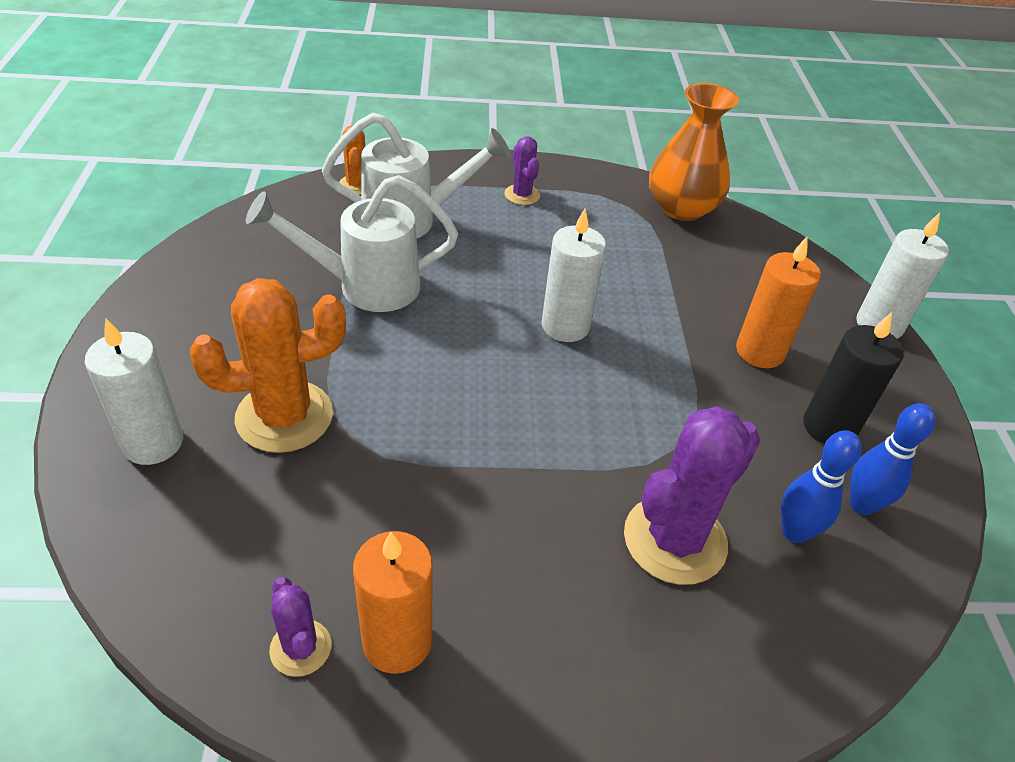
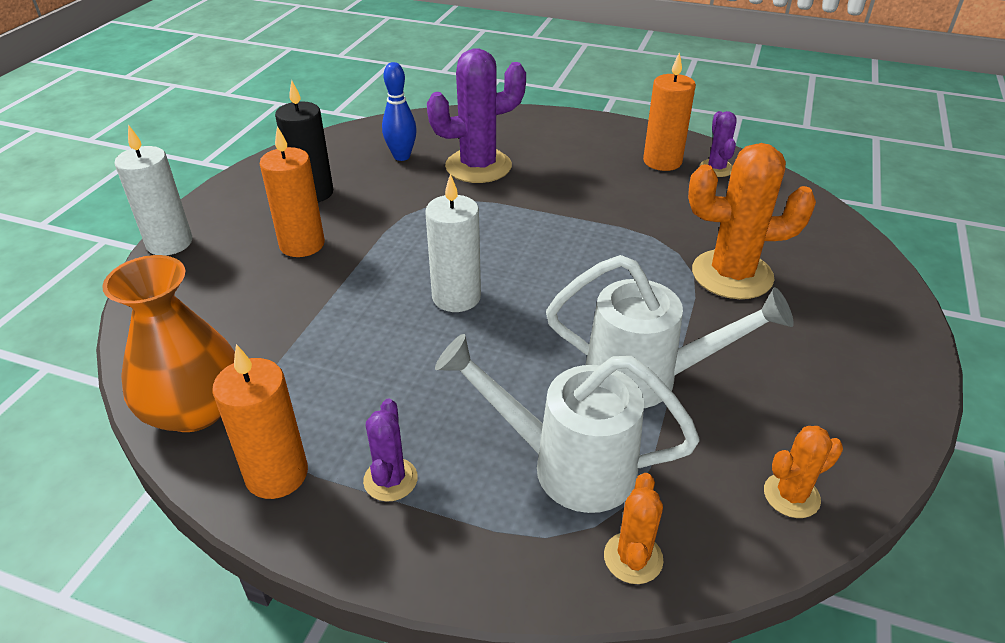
camera: 155 degrees left, 5 degrees down
(153, 443) = (837, 277): white candle -> none
(252, 229) = (791, 495): none -> orange cactus
(593, 186) = (276, 474): none -> orange candle
(862, 504) = (345, 158): blue bowling pin -> none

